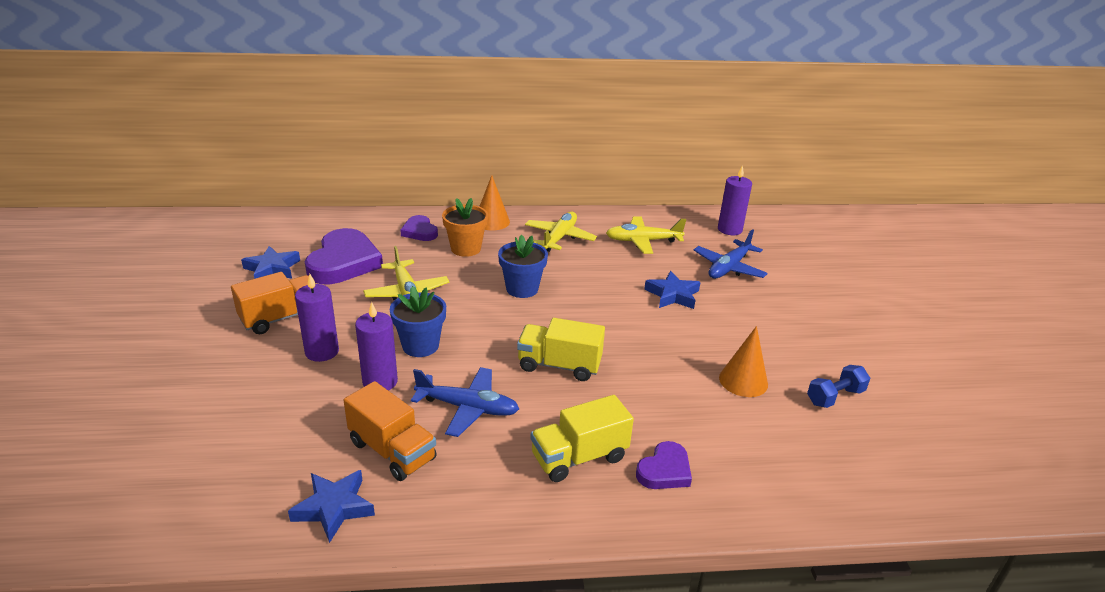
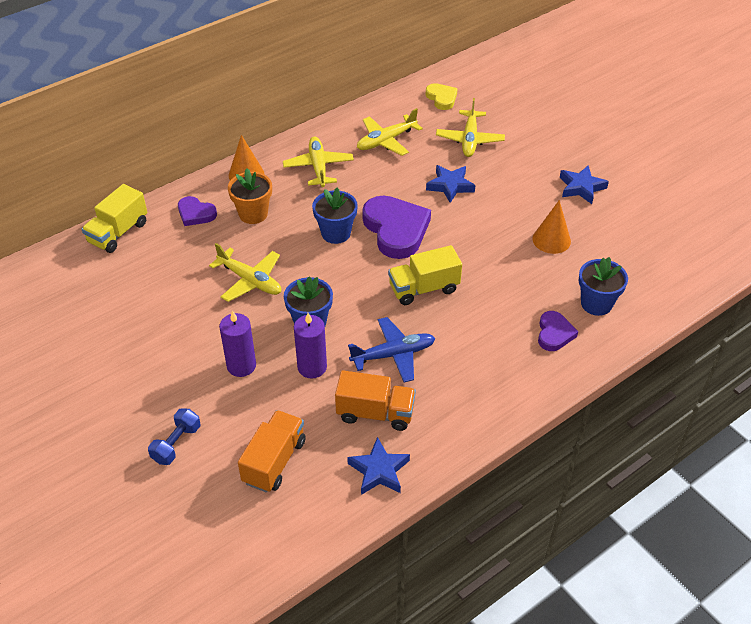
camera: 30 degrees left, 15 degrees up
(272, 269) = (110, 312): blue star -> blue star (581, 187)
(281, 318) = (174, 353): orange truck -> orange truck (274, 461)
(344, 262) = (165, 276): purple heart -> purple heart (396, 230)
(579, 457) = (497, 352): yellow truck -> yellow truck (118, 233)
(728, 268) = (469, 140): blue plane -> yellow plane
(729, 229) = (441, 98): purple candle -> yellow heart
(745, 464) = (596, 304): none -> blue flower pot
(835, 397) = (614, 224): blue dumbbell -> blue dumbbell (176, 444)

